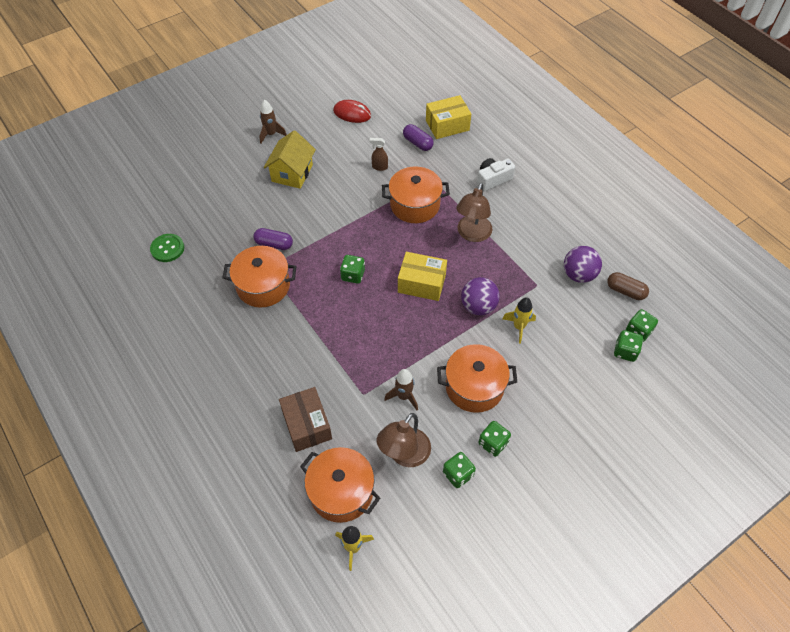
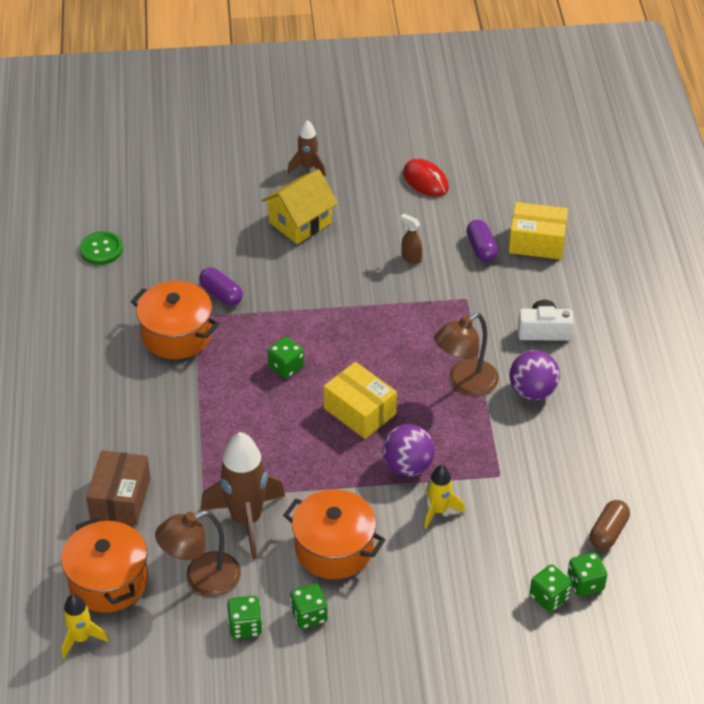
camera: 30 degrees right, 10 degrees down
(404, 396) = (246, 520): brown rocket -> brown rocket, size x1.86
(415, 205) = (420, 320): orange pot -> none
(578, 275) = (563, 487): purple ball -> purple ball (532, 391)
(625, 291) = (608, 532): brown capsule -> brown capsule turned 60 degrees clockwise

